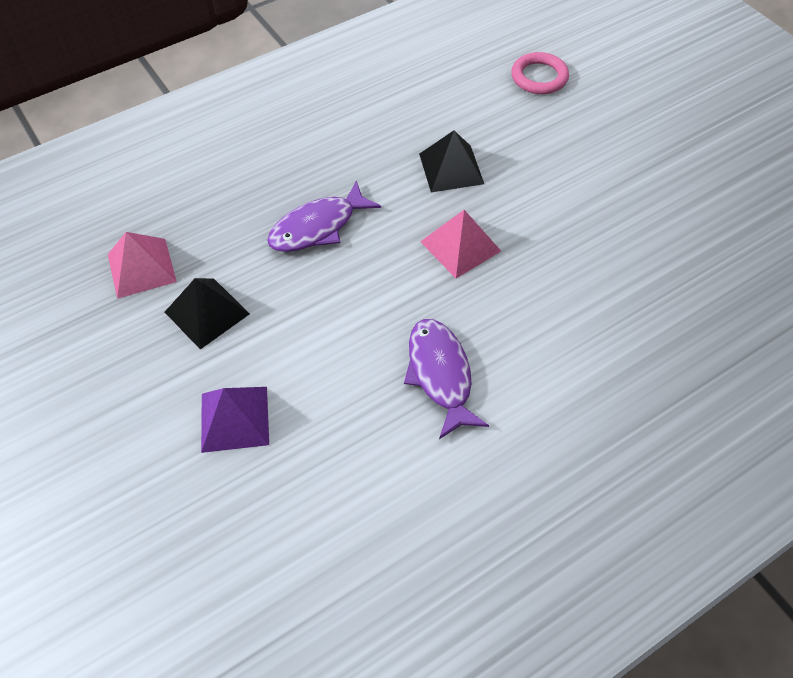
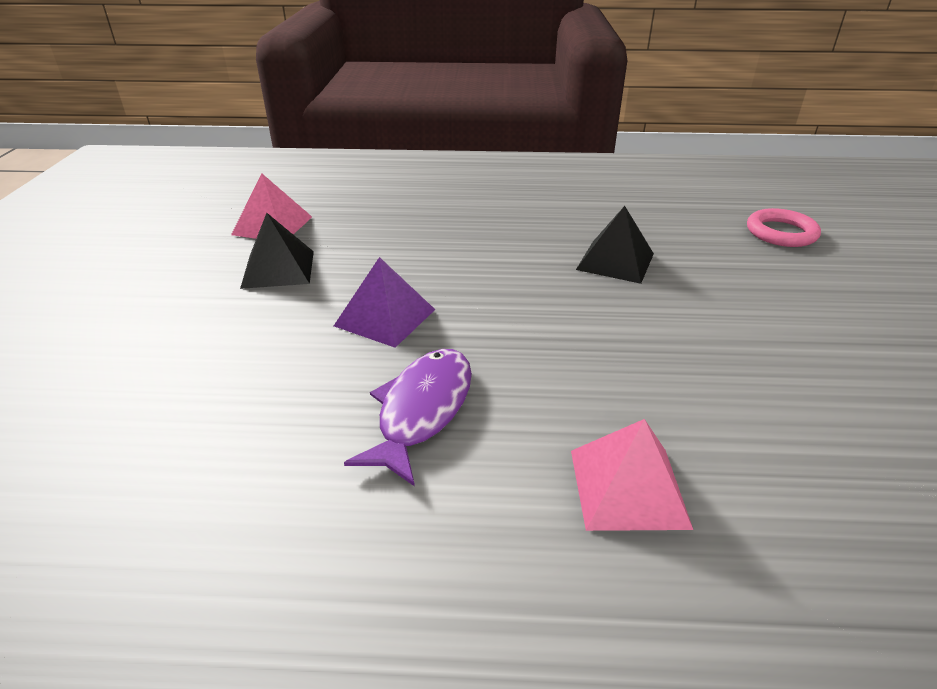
camera: 35 degrees right, 20 degrees down
(235, 419) = (195, 347): purple pyramid -> purple pyramid (385, 317)
(318, 227) = (440, 253): purple fish -> none
(460, 246) = (564, 318): pink pyramid -> pink pyramid (628, 487)

